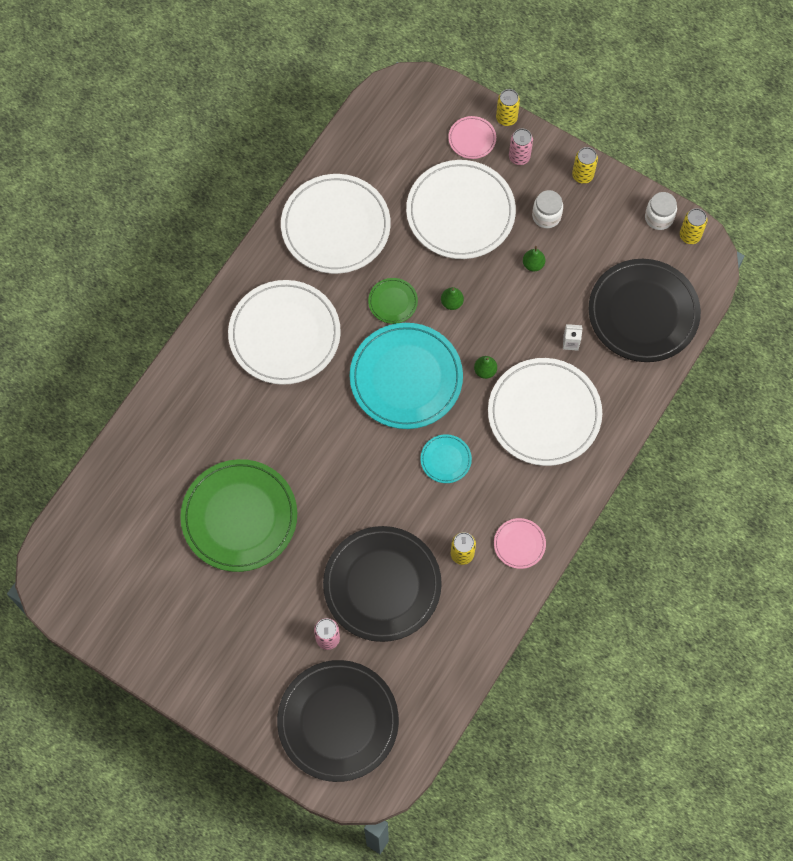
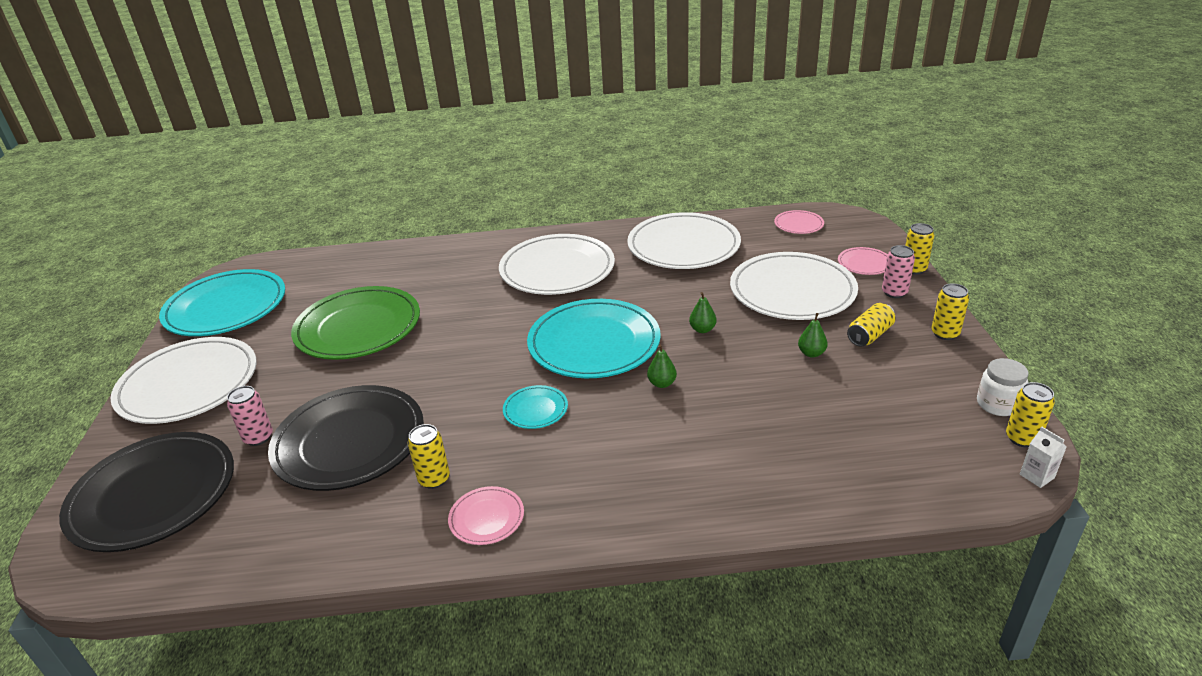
camera: 55 degrees right, 35 degrees down
(112, 600) = (226, 307): none -> turquoise plate
(382, 127) = (798, 224): none -> pink plate
(393, 302) = (658, 301): green plate -> none
(544, 414) = (666, 448): white plate -> white plate (188, 385)
(546, 216) = (869, 335): white jar -> yellow can
(570, 342) = (770, 422): white carton -> white carton (1037, 476)
(643, 313) = (882, 455): black plate -> none

